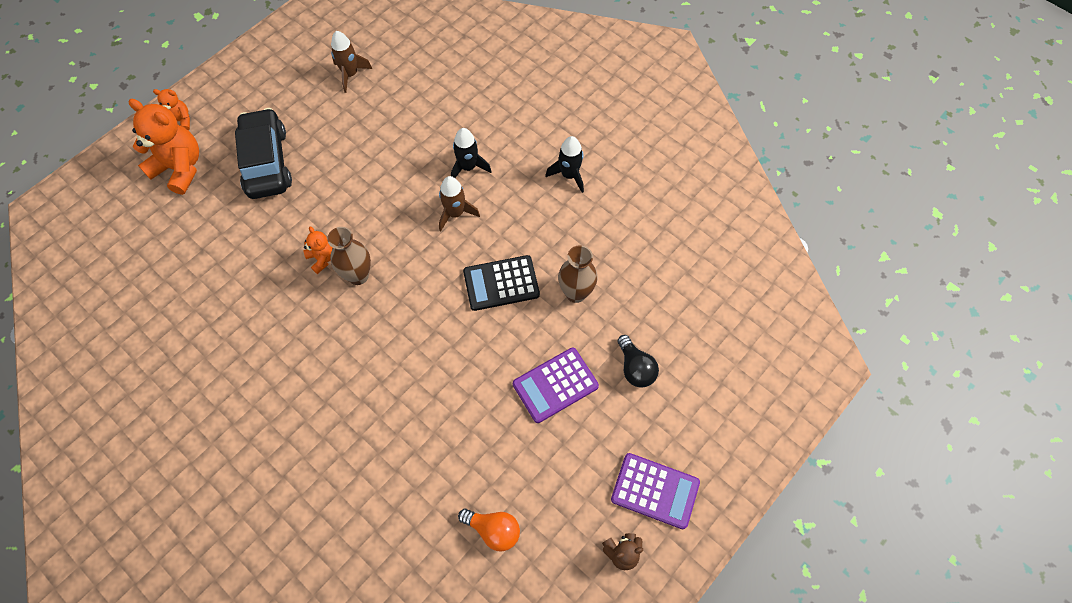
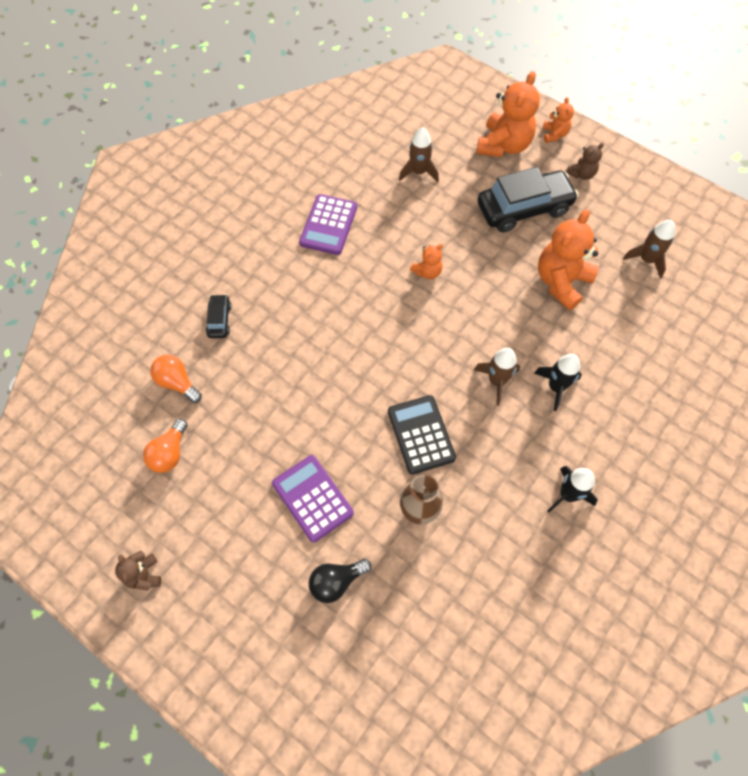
camera: 85 degrees right, 0 degrees up
(191, 253) = (418, 172): none -> brown rocket
(238, 106) = (581, 174): none -> brown teddy bear
(338, 476) = (219, 320): none -> black car
(358, 275) = (413, 304): brown vase -> none
(359, 144) = (561, 282): none -> orange teddy bear
(410, 524) = (177, 382): none -> orange light bulb
(655, 491) = (204, 607): purple calculator -> purple calculator (328, 225)

